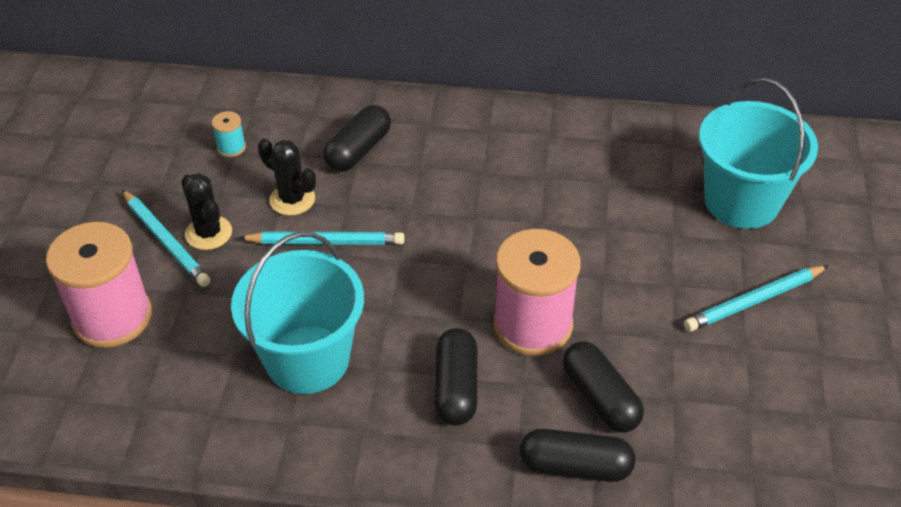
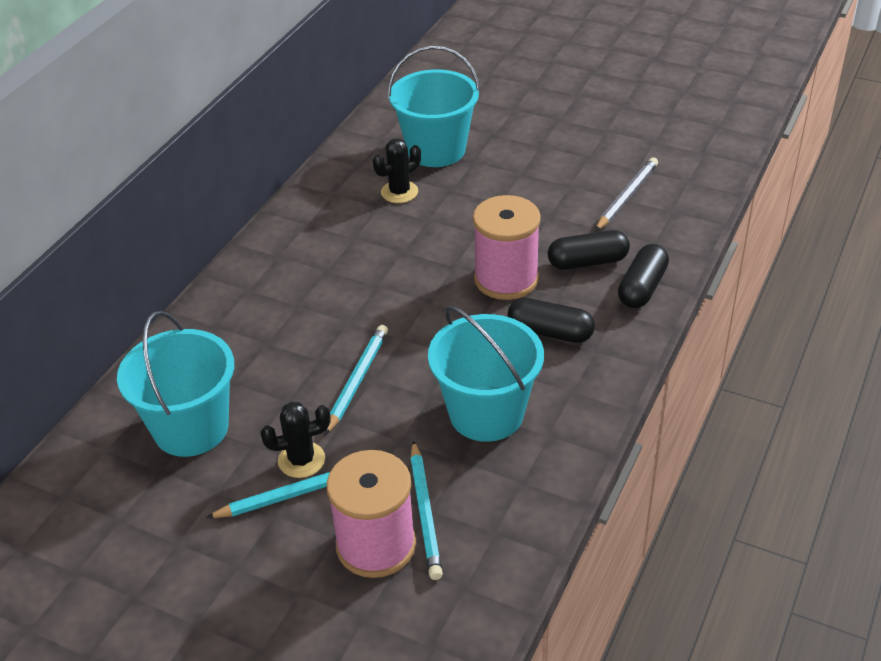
camera: 70 degrees left, 5 degrees down
(231, 147) = (191, 428): turquoise spool -> turquoise bucket
(292, 199) = (290, 394): black cactus -> black cactus (399, 192)
(358, 150) = (253, 340): black capsule -> none
(754, 301) = (531, 171): turquoise pencil -> turquoise pencil (425, 513)
(756, 414) = (626, 197): none -> grey pencil

